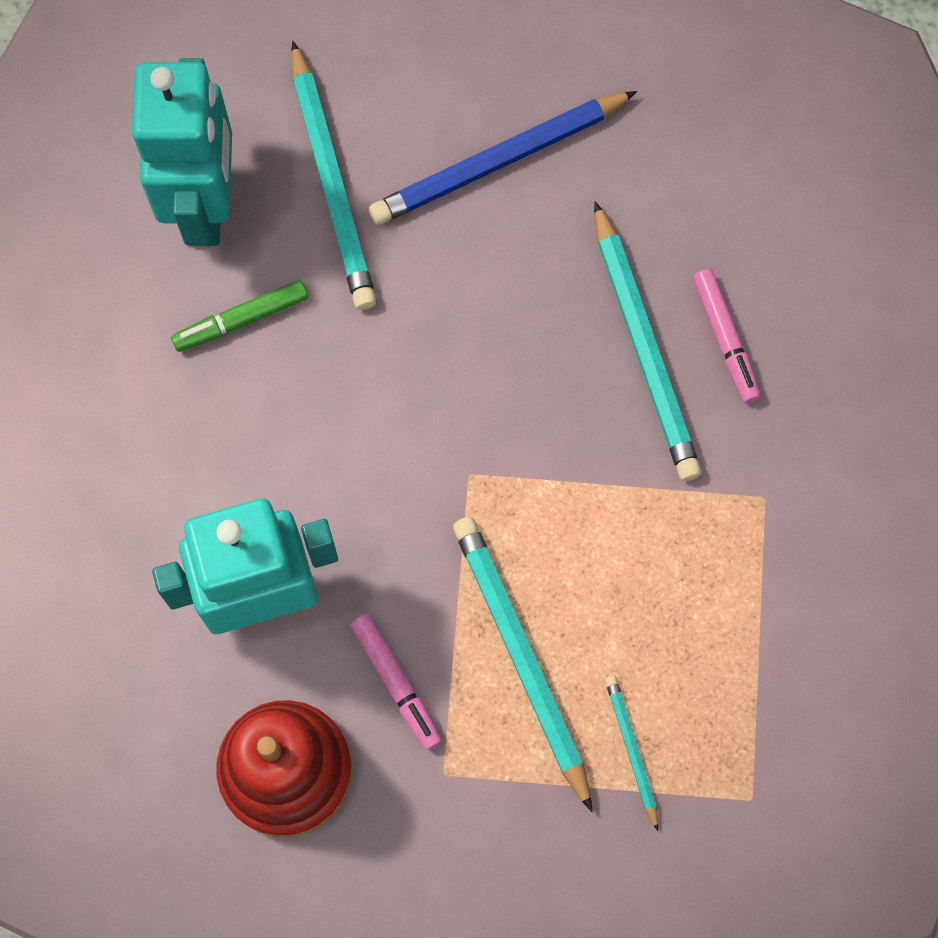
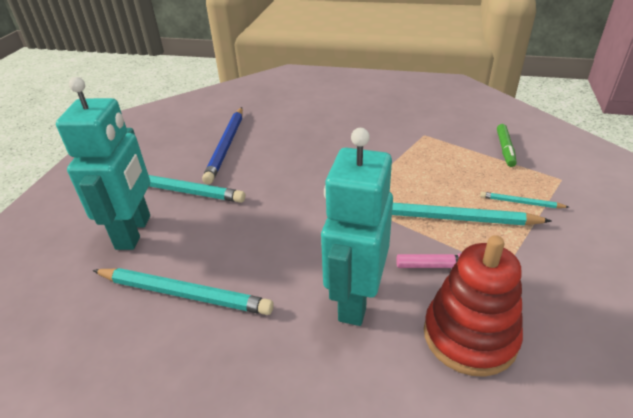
camera: 55 degrees left, 35 degrees down
(205, 205) = (134, 232): turquoise robot -> turquoise robot turned 60 degrees clockwise
(241, 320) = (201, 243): green marker -> green marker (505, 149)
(644, 348) = (338, 140): turquoise pencil -> turquoise pencil (184, 294)
(725, 339) = (353, 123): pink marker -> none

